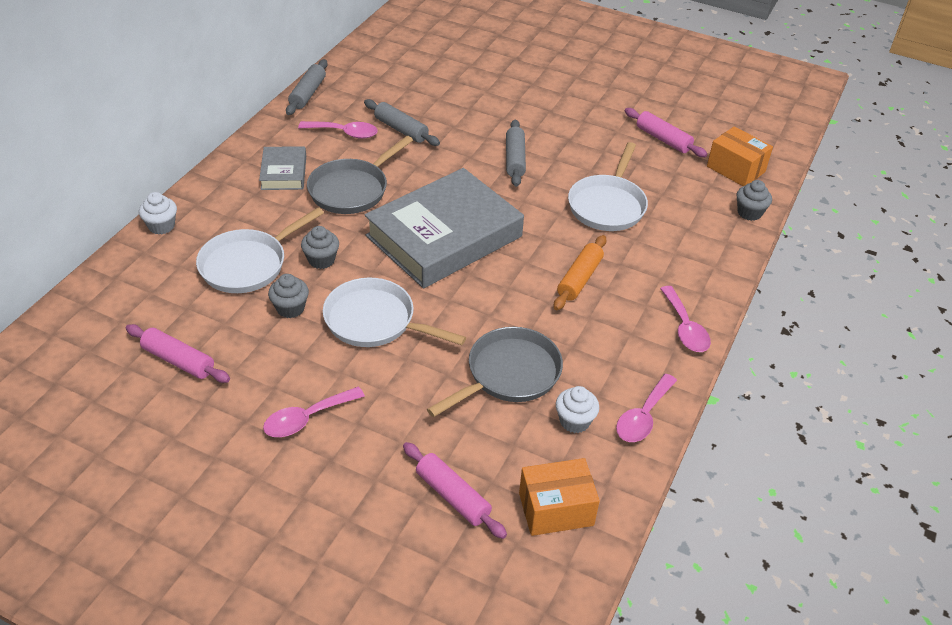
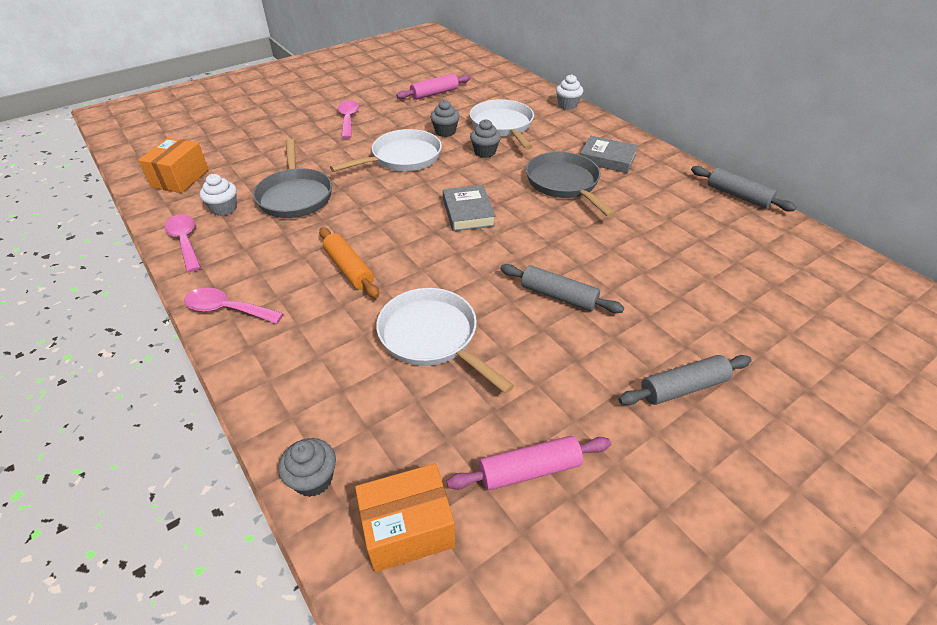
camera: 120 degrees right, 0 degrees up
(344, 133) = (657, 200): pink spoon -> none
(401, 129) = (650, 234): grey rolling pin -> grey rolling pin (683, 387)
(444, 236) = (468, 212): grey book -> grey book, size x0.46
(452, 496) = (238, 148): pink rolling pin -> none

